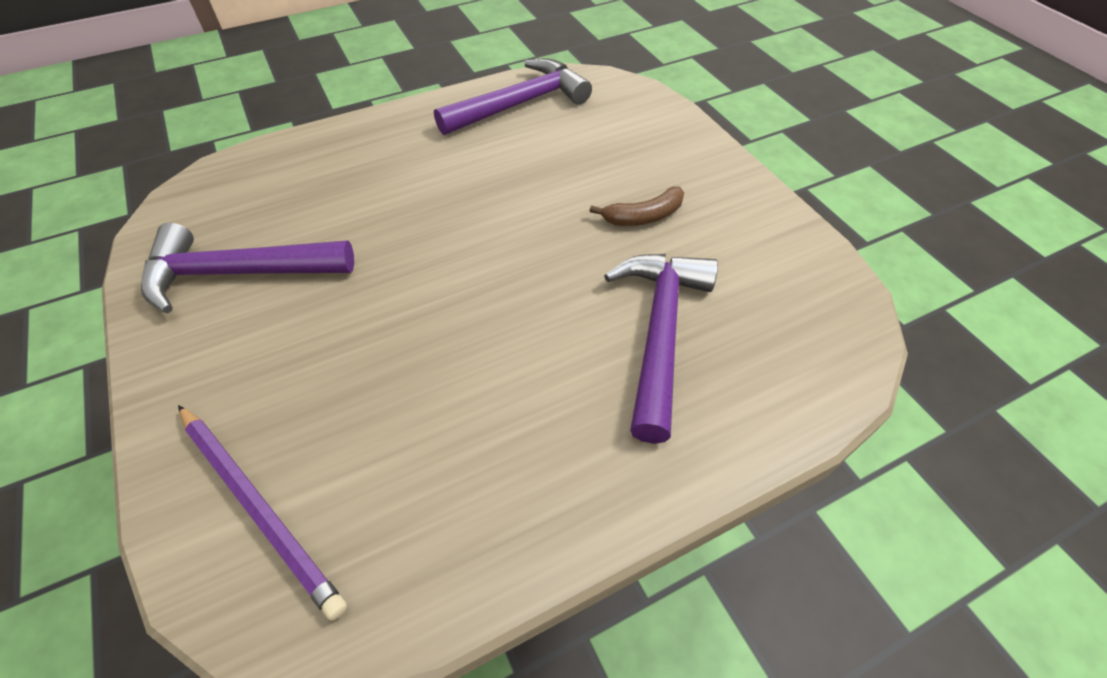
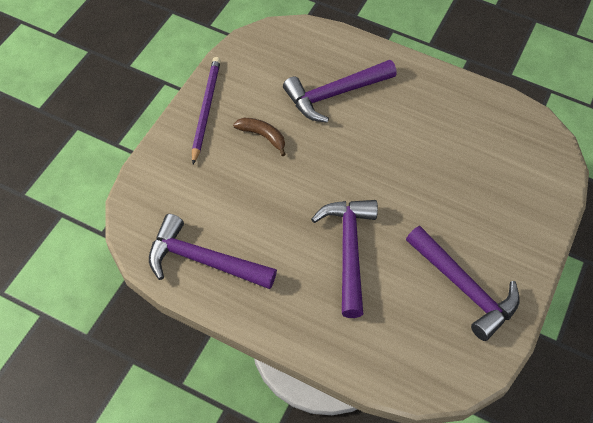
camera: 130 degrees left, 5 degrees up
(259, 507) = (531, 172): purple pencil -> purple pencil (206, 109)
(407, 204) = (349, 251): none -> purple hammer

